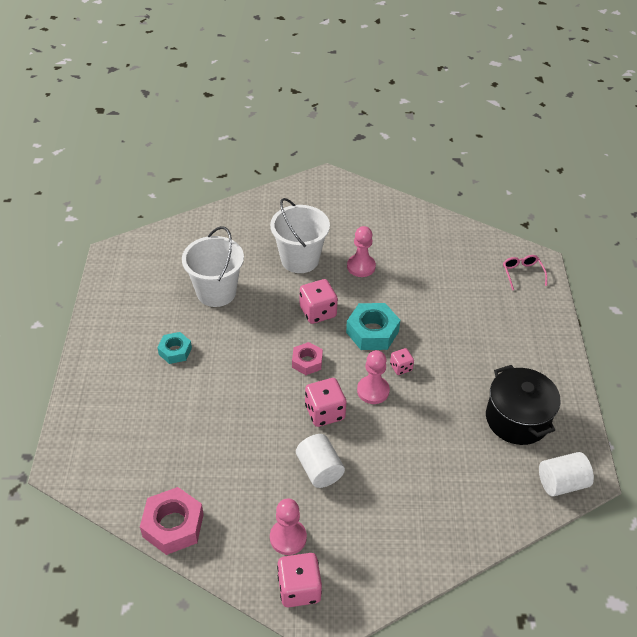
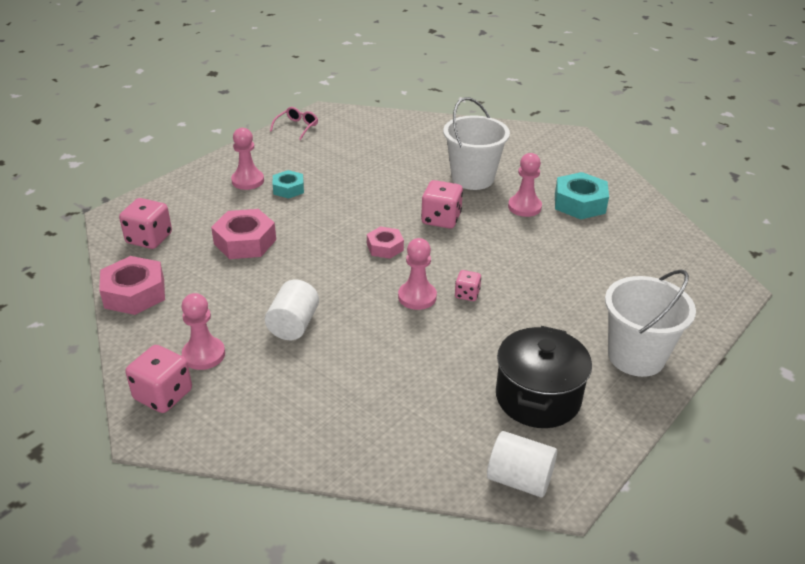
camera: 40 degrees right, 10 degrees down
(132, 363) = (248, 181): none -> pink pawn
(201, 422) = (245, 242): none -> pink nut
(216, 292) = (371, 168): white bucket -> white bucket (636, 356)
(324, 412) = (353, 288): pink dice -> pink dice (149, 238)
(372, 332) = (473, 256): turquoise nut -> turquoise nut (579, 203)
(522, 273) = (698, 287): pink glasses -> pink glasses (297, 127)

